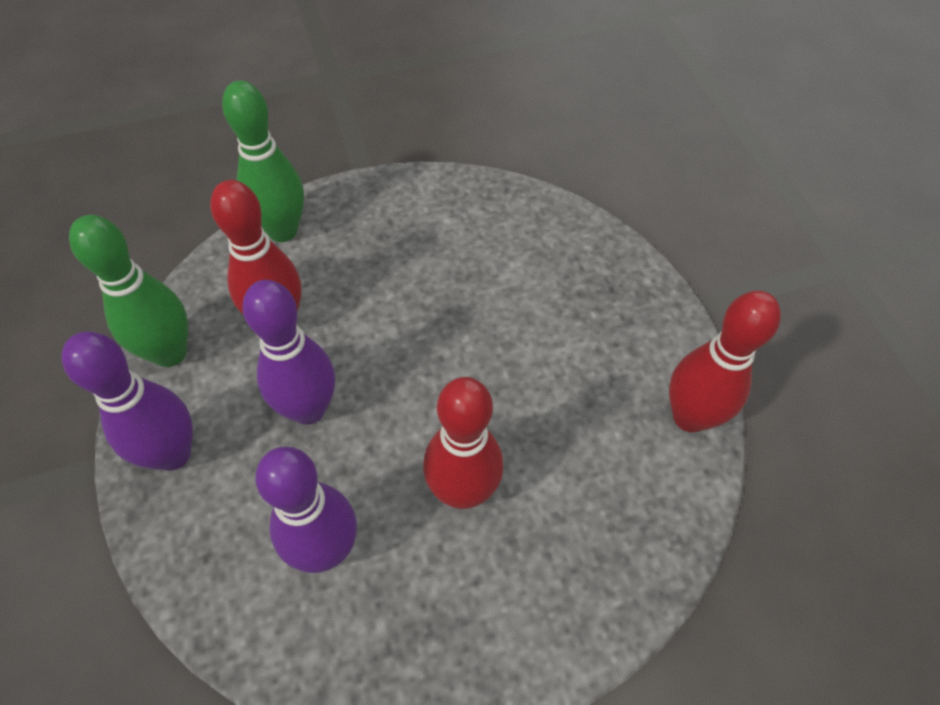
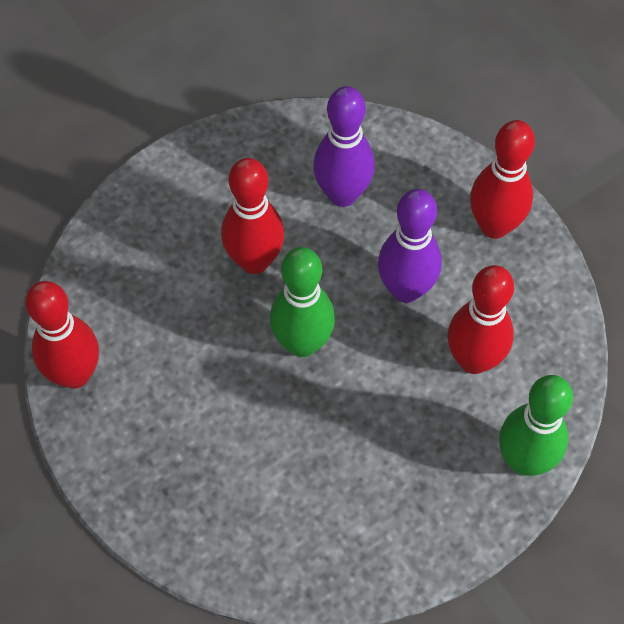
camera: 165 degrees right, 5 degrees up
(170, 353) = (551, 303): green bowling pin -> green bowling pin (302, 343)
(173, 454) = (494, 226): purple bowling pin -> red bowling pin

